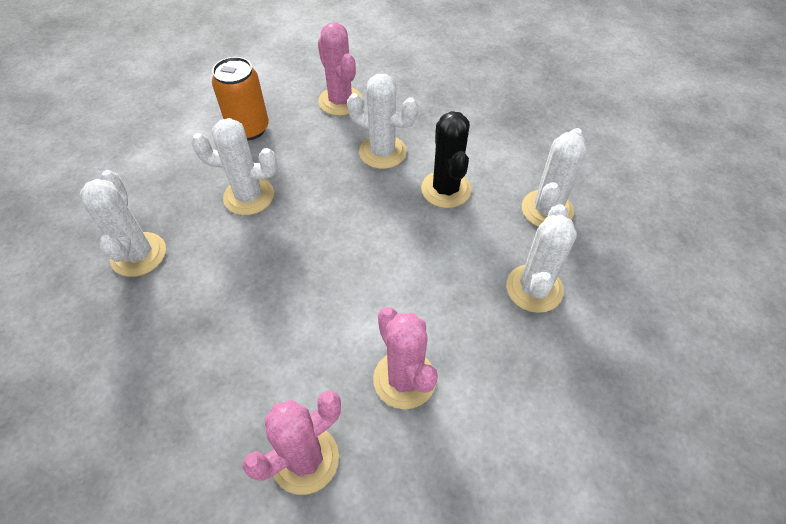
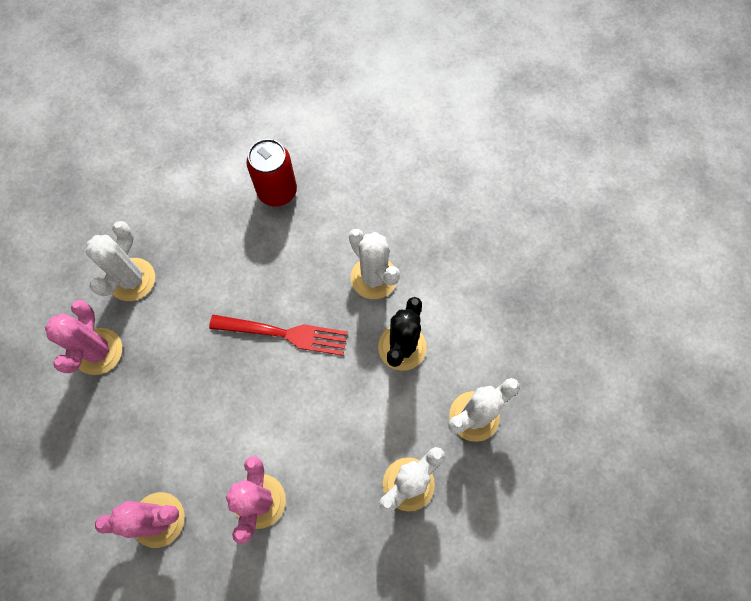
camera: 30 degrees right, 15 degrees up
(249, 129) = (277, 191): orange can -> red can
(249, 196) = (240, 266): white cactus -> none
(329, 228) = (284, 334): none -> red fork
(340, 101) = (372, 199): pink cactus -> pink cactus (98, 351)

